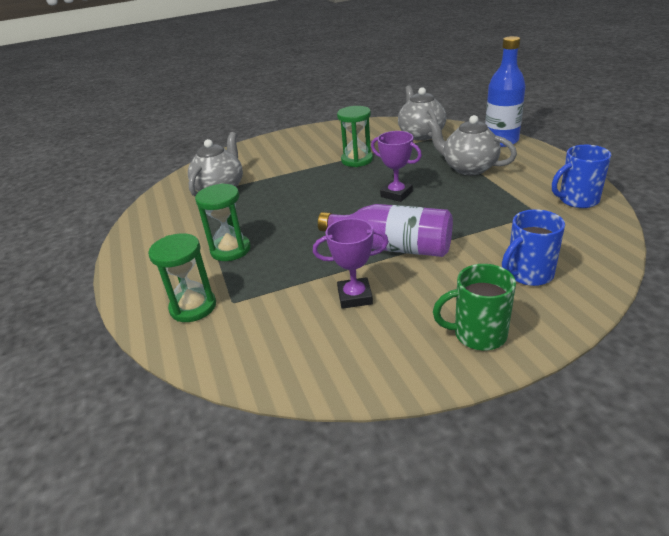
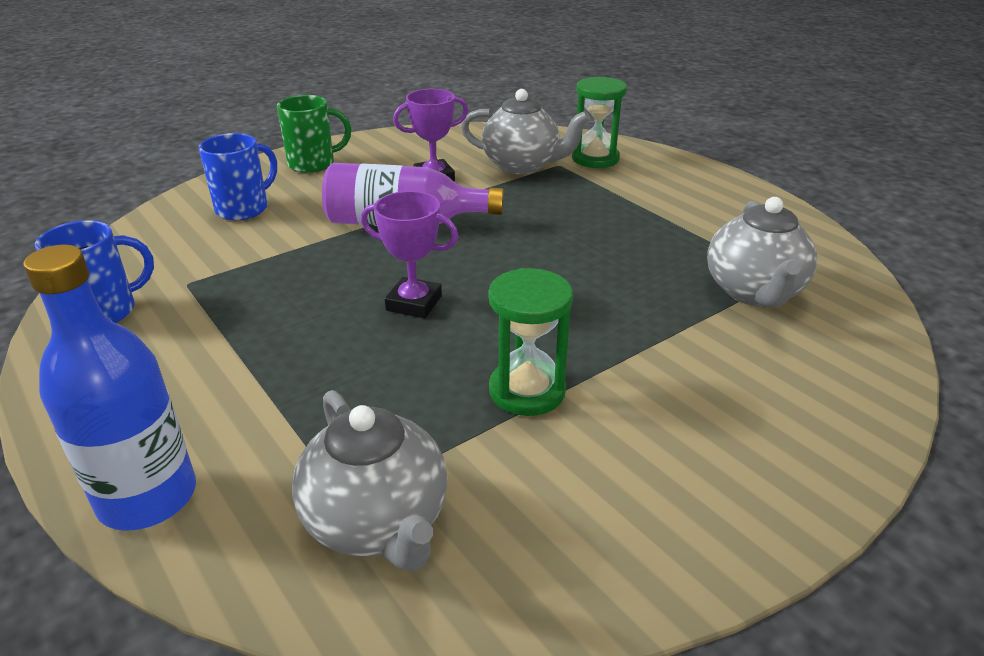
camera: 160 degrees right, 0 degrees up
(230, 250) = (615, 205): green hourglass -> none
(468, 168) = (267, 379): grey teapot -> grey teapot (522, 165)

